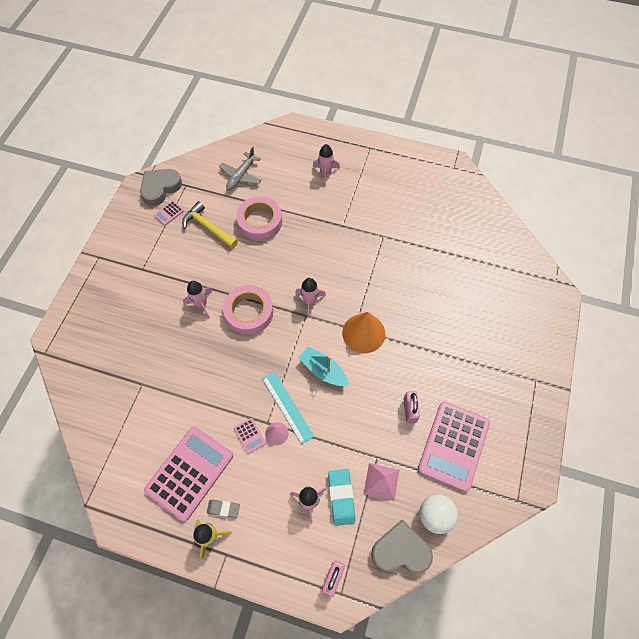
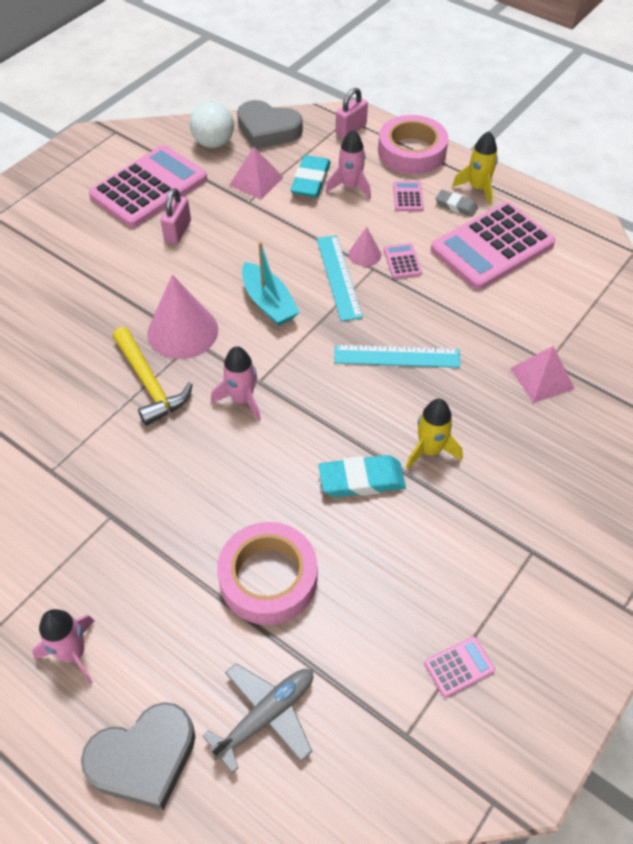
camera: 160 degrees left, 10 degrees down
(145, 370) = (542, 378): none -> pink pyramid
(160, 188) = (470, 748): grey heart -> grey heart (144, 758)
(201, 304) = (430, 450): pink rocket -> yellow rocket
(208, 227) = (380, 601): yellow hammer -> yellow hammer (149, 383)
(232, 277) = (361, 480): none -> turquoise eraser
(233, 357) = (396, 356): none -> turquoise ruler
(249, 312) = (350, 412): pink tape -> pink tape (411, 152)
(262, 506) = (408, 197): none -> pink calculator
(363, 333) = (182, 331): orange cone -> pink cone

